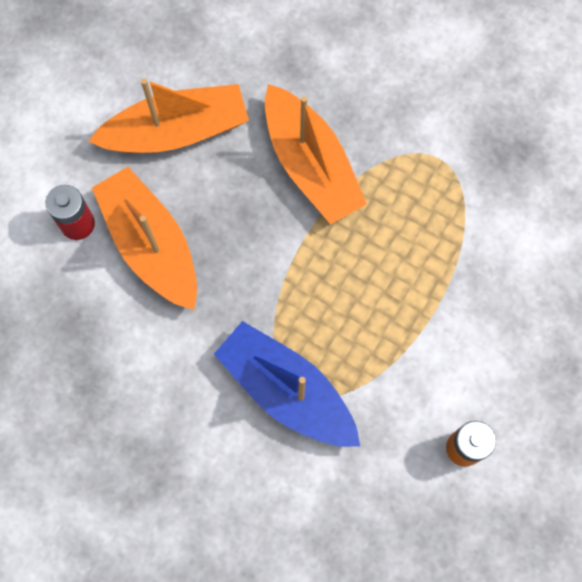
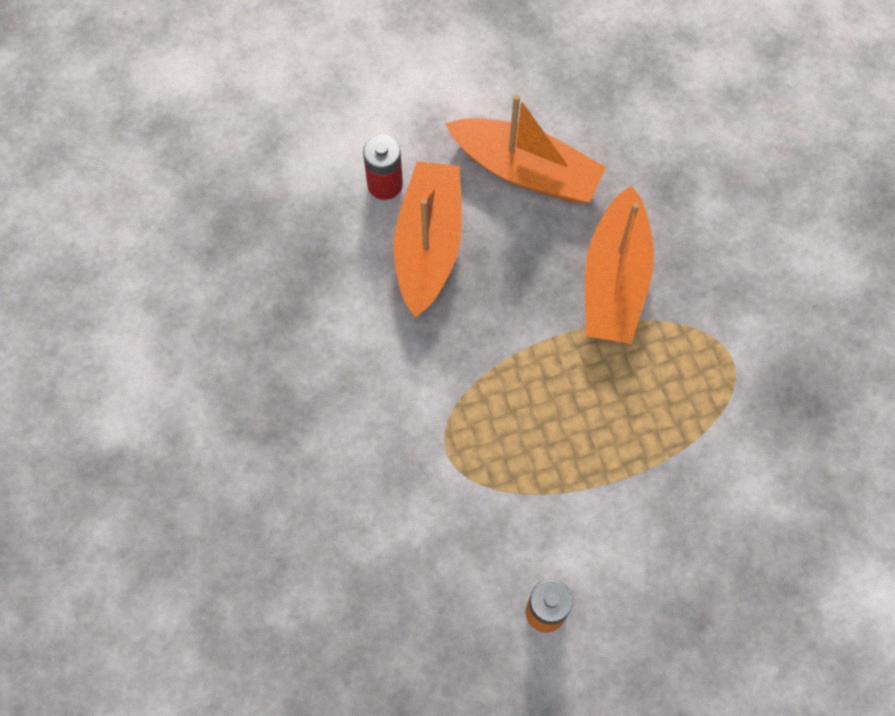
camera: 40 degrees right, 5 degrees down
(287, 391) = (438, 445): blue boat -> none

